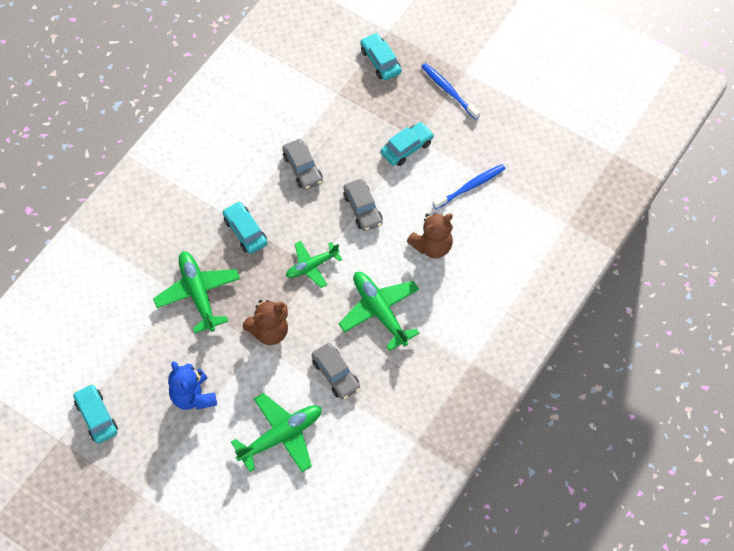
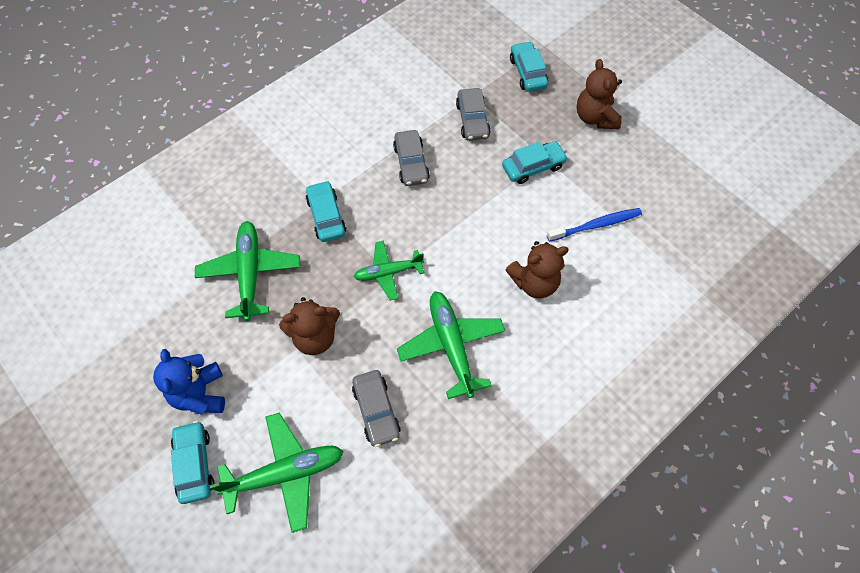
camera: 15 degrees right, 0 degrees up
(96, 417) = (81, 389): turquoise car -> turquoise car (194, 464)
(362, 209) = (465, 222): grey car -> grey car (472, 120)
(448, 91) = (595, 117): blue toothbrush -> brown teddy bear

